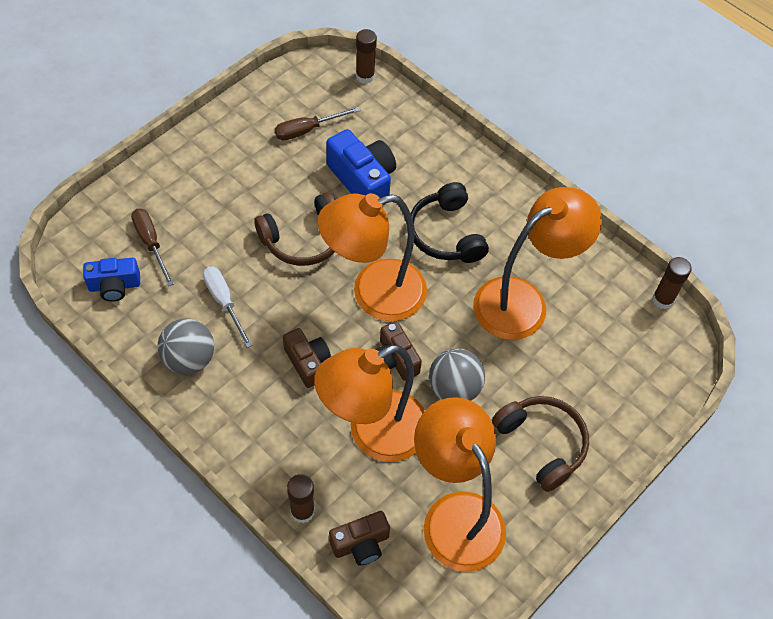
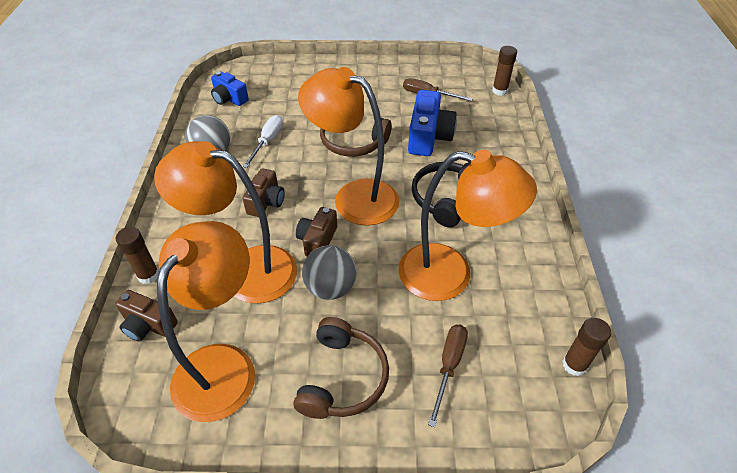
camera: 50 degrees right, 10 degrees down
(151, 243) = (272, 93): brown screwdriver -> brown screwdriver (449, 366)

